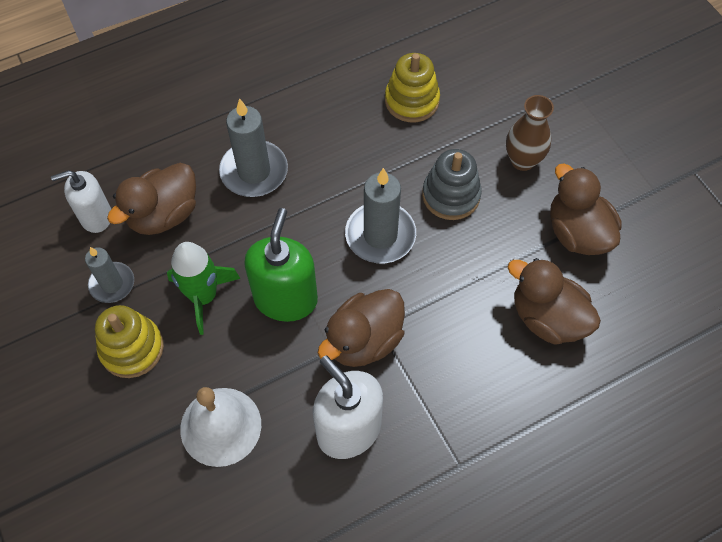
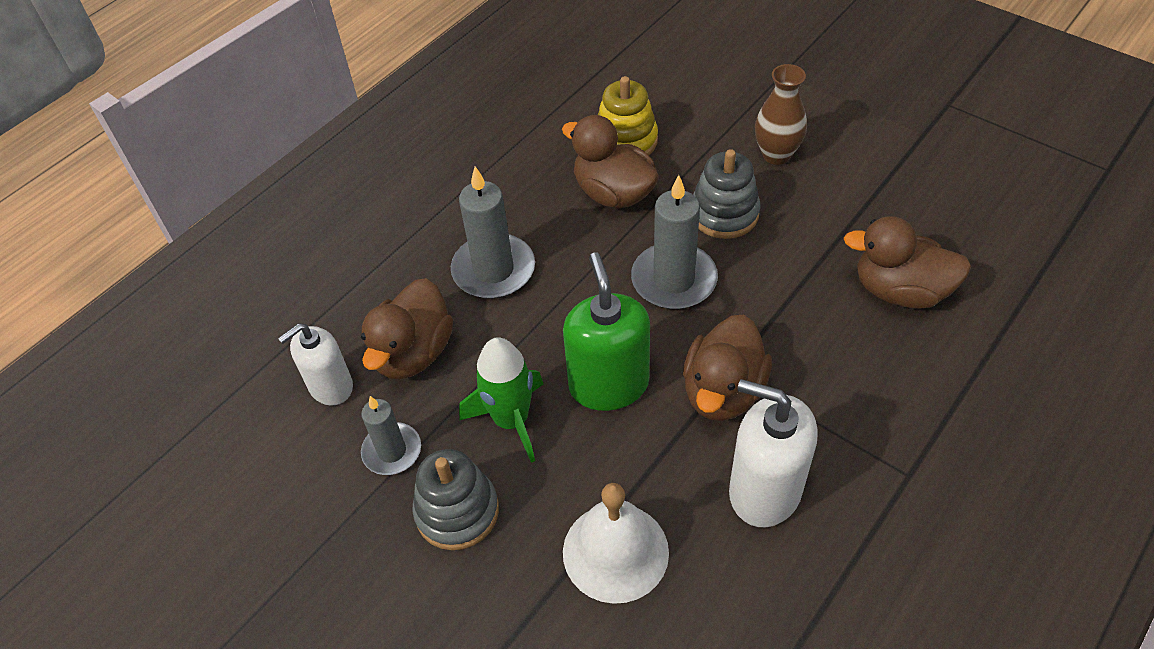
camera: 20 degrees left, 10 degrees down
(132, 348) = (457, 512): yellow stacking toy -> grey stacking toy
(577, 233) = (875, 200): brown duck -> brown duck (613, 193)

